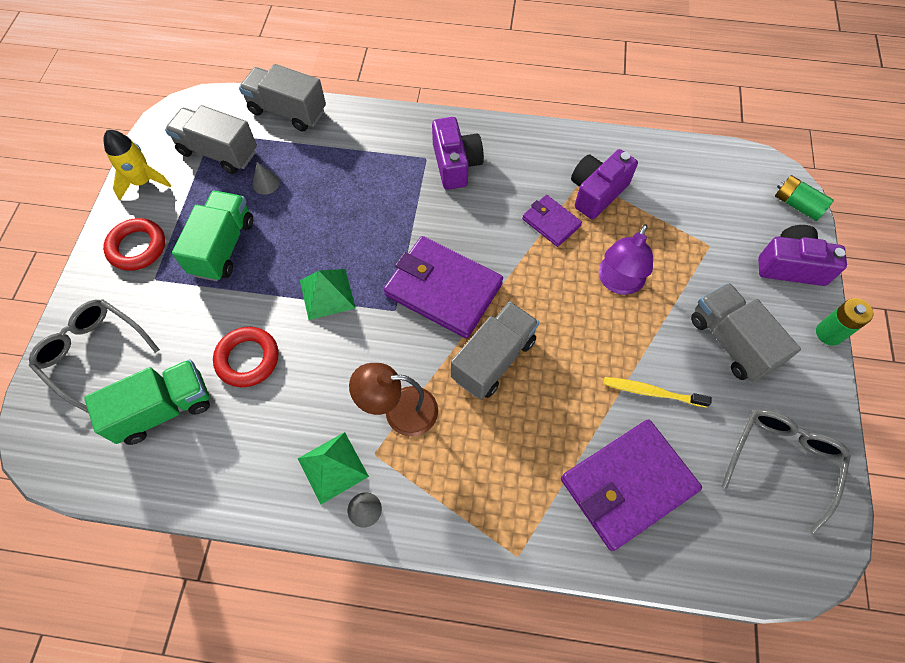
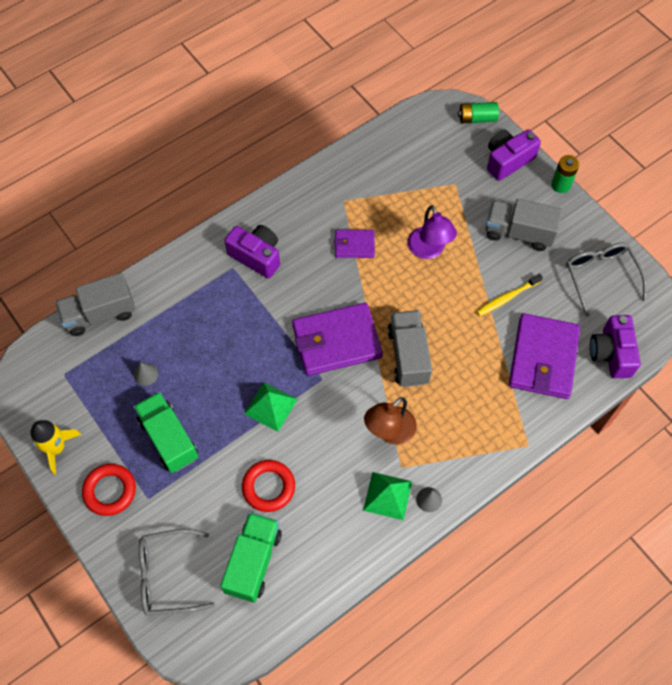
camera: 45 degrees left, 0 degrees up
(218, 152) = (85, 383): grey truck -> none
(597, 192) = (361, 203): purple camera -> purple camera (611, 353)

